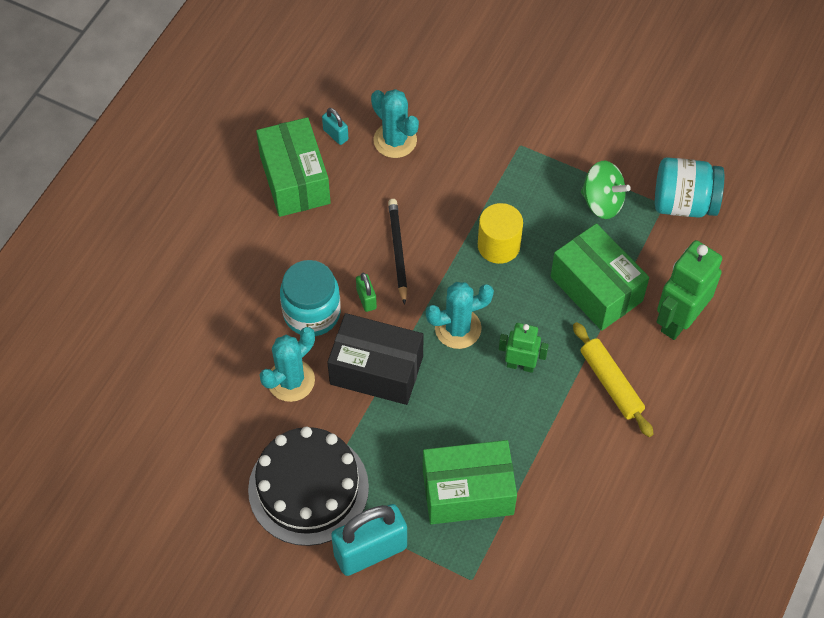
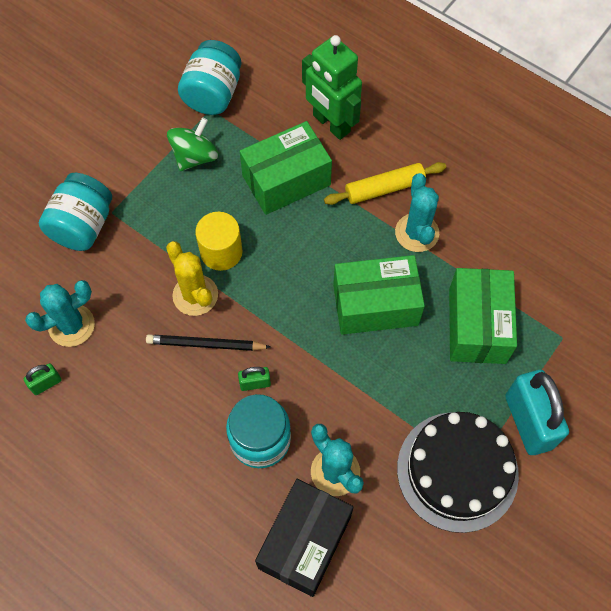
camera: 80 degrees left, 5 degrees up
(295, 180) = (92, 434): green box -> green box (375, 305)
(335, 134) = (46, 383): turquoise padlock -> green padlock
(376, 370) = (337, 386): black box -> black box (304, 542)
(447, 232) = (195, 295): none -> yellow cactus
(458, 328) = (305, 304): turquoise cactus -> turquoise cactus (417, 233)
(499, 125) = (83, 226): none -> turquoise jar
(520, 365) = (354, 257): green robot -> none

